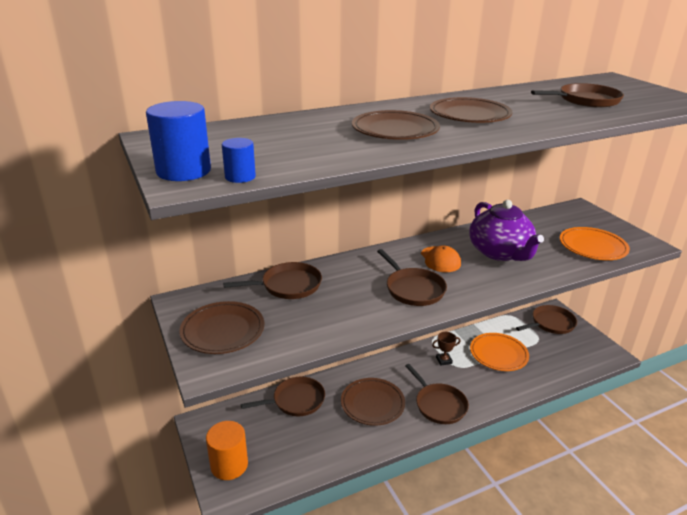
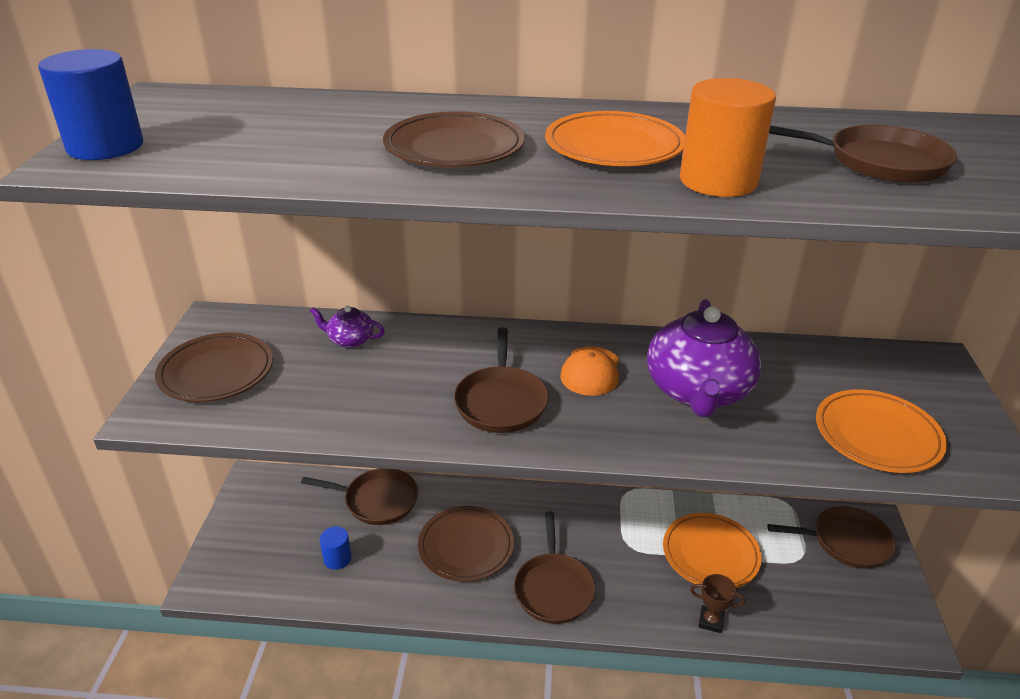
camera: 30 degrees right, 5 degrees up
(229, 465) = (241, 545): orange cylinder -> orange cylinder (718, 181)
(240, 177) = (145, 169): blue cylinder -> blue cylinder (337, 558)
(288, 285) = (350, 340): brown pan -> purple teapot
(444, 360) = (617, 529): brown trophy -> brown trophy (710, 621)
(469, 115) = (614, 147): brown plate -> orange plate

